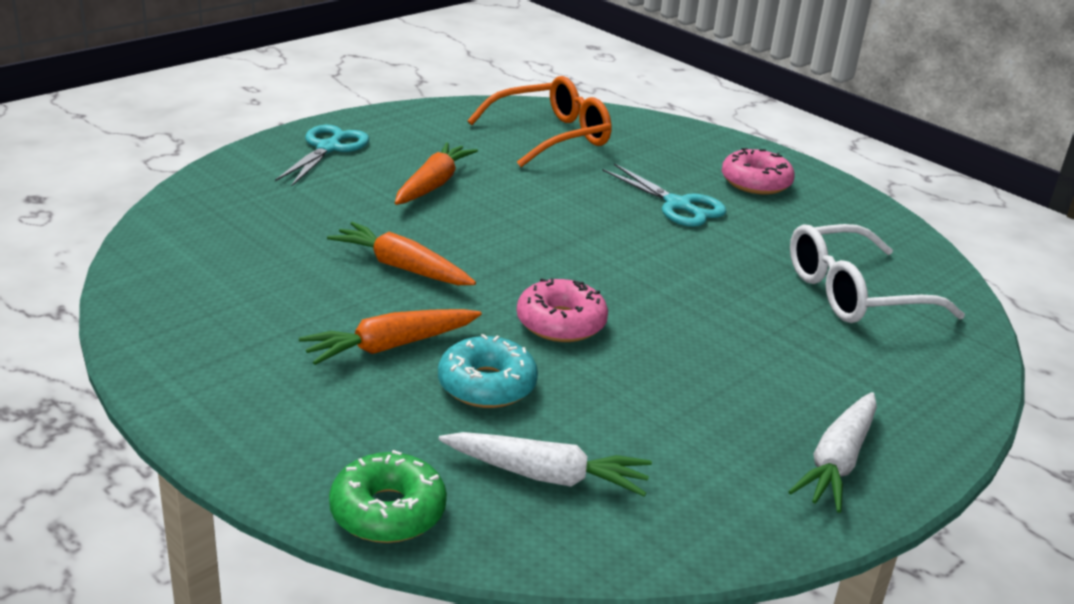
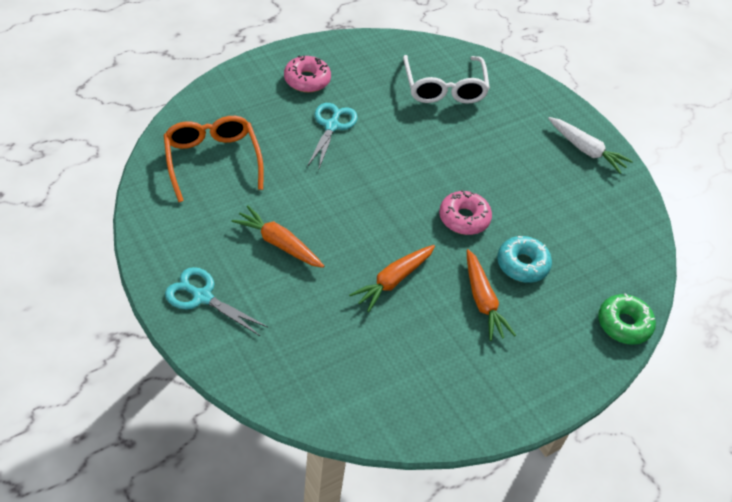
camera: 80 degrees left, 20 degrees up
(546, 476) = (597, 257): white carrot -> none
(678, 205) = (332, 126): turquoise scissors -> turquoise scissors turned 45 degrees counterclockwise

